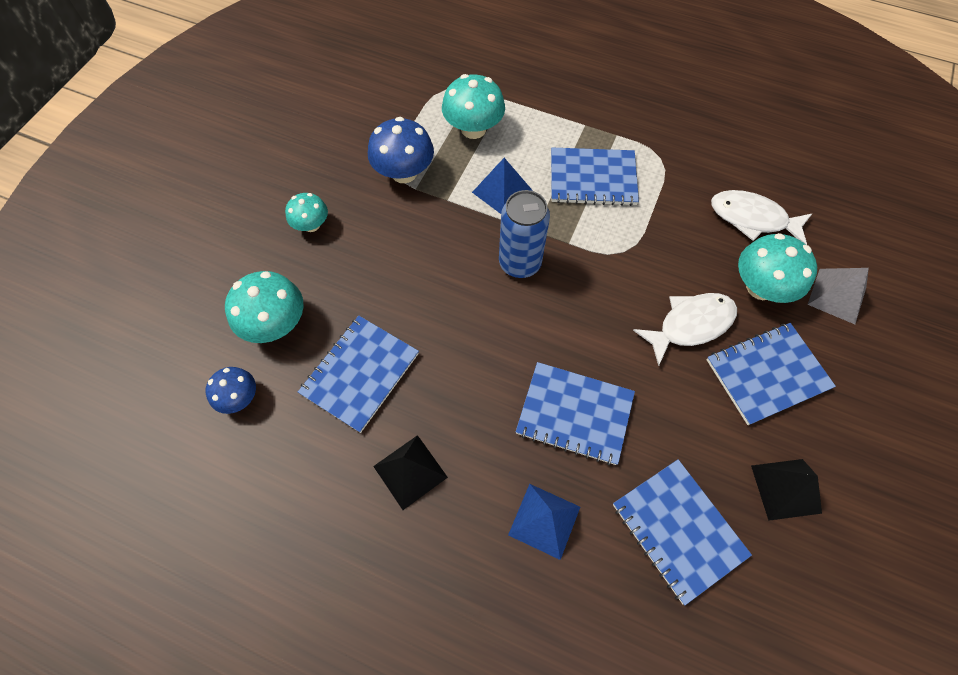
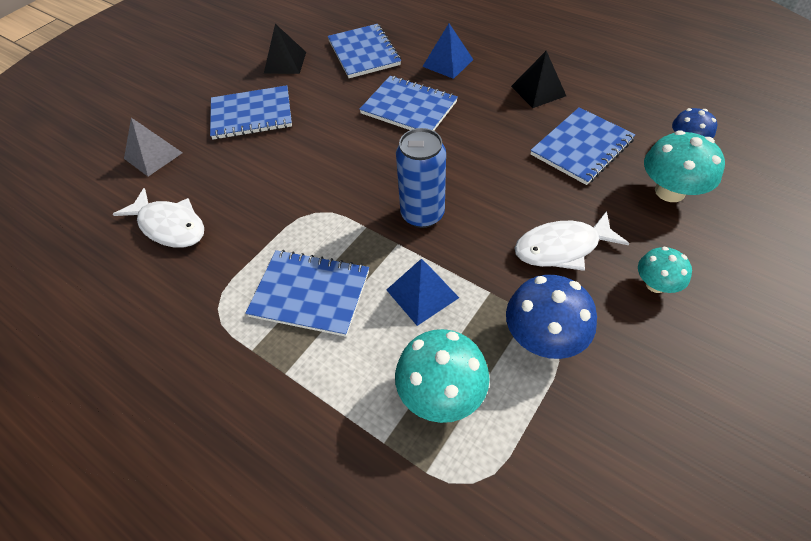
camera: 165 degrees left, 10 degrees down
(690, 325) = (289, 149): white fish -> white fish (562, 248)
(760, 287) = (210, 168): turquoise mushroom -> none

